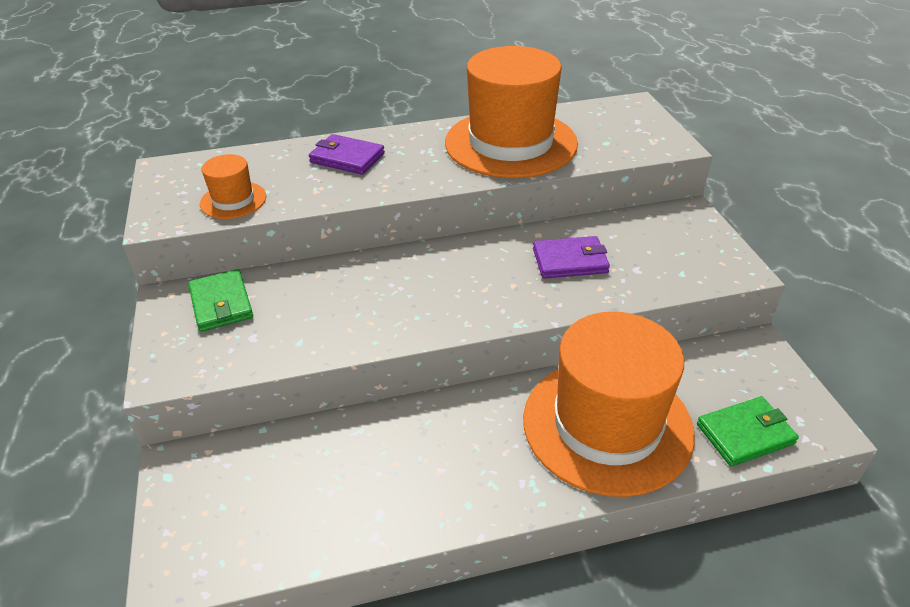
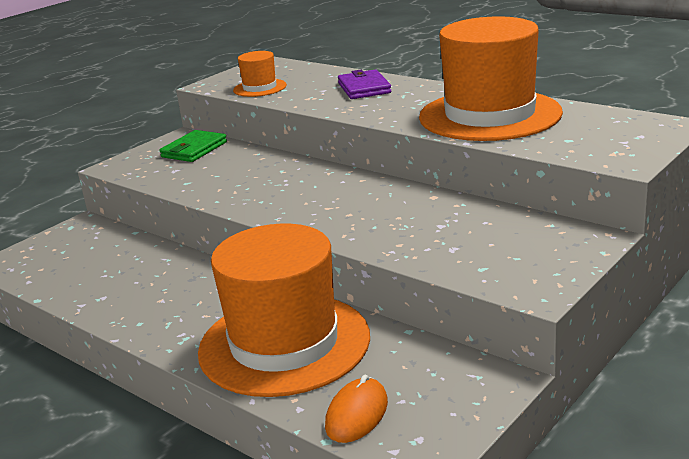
camera: 55 degrees right, 15 degrees down
(570, 261) = (417, 220): purple wallet -> none
(745, 434) = (357, 414): green wallet -> orange mouse

